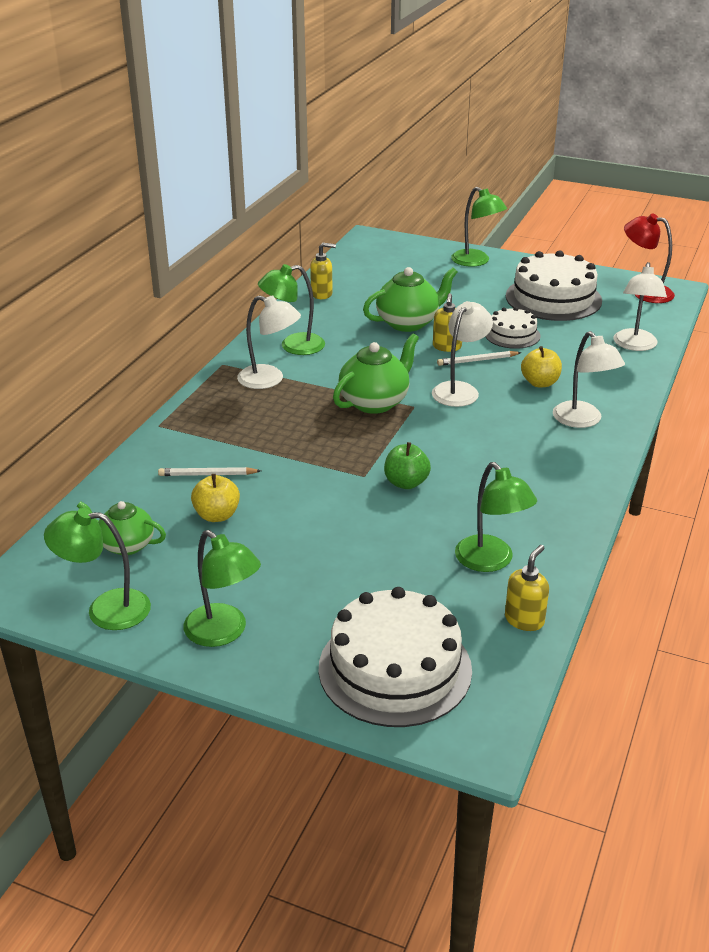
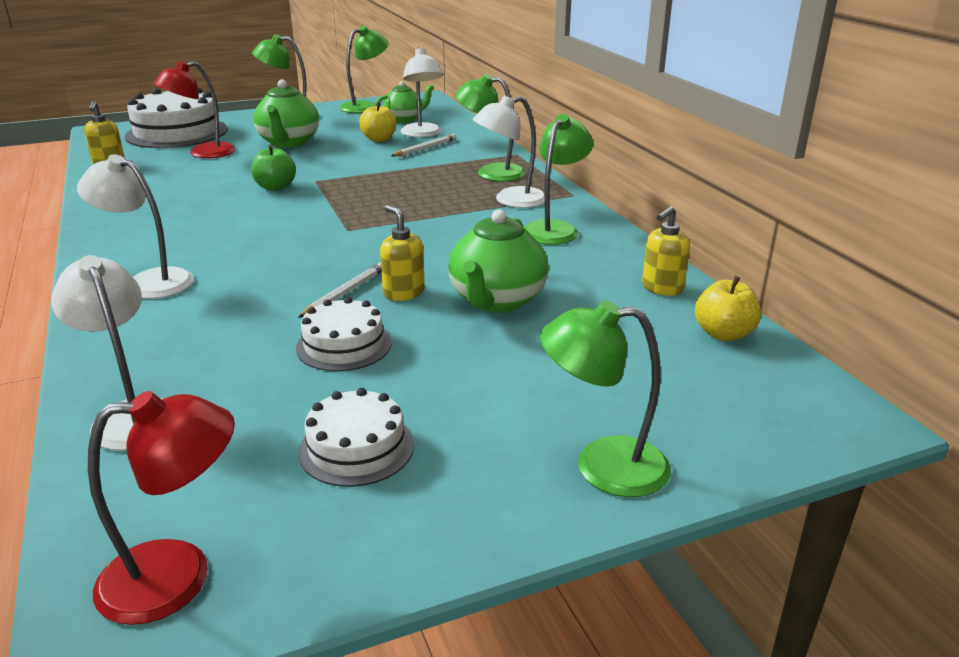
camera: 135 degrees right, 5 degrees down
(375, 402) = (388, 219): green teapot -> green teapot (289, 143)
(411, 588) = (203, 153): none -> red lamp
(460, 390) = (322, 258): white lamp -> white lamp (422, 134)
(491, 561) = (157, 176): green lamp -> green lamp (490, 172)
(540, 383) = (237, 299): yellow apple -> yellow apple (723, 334)
(553, 298) = (356, 448): white cake -> white cake, size x0.55

